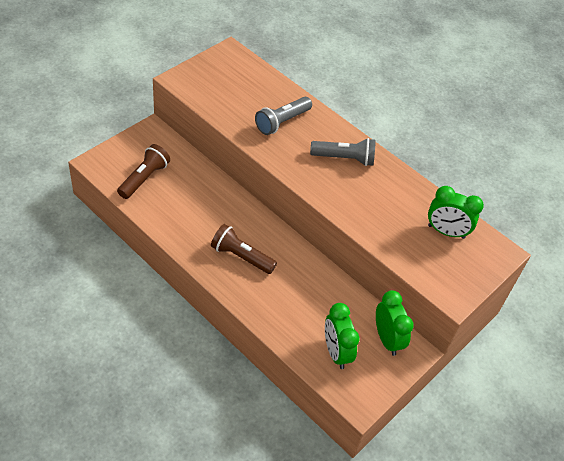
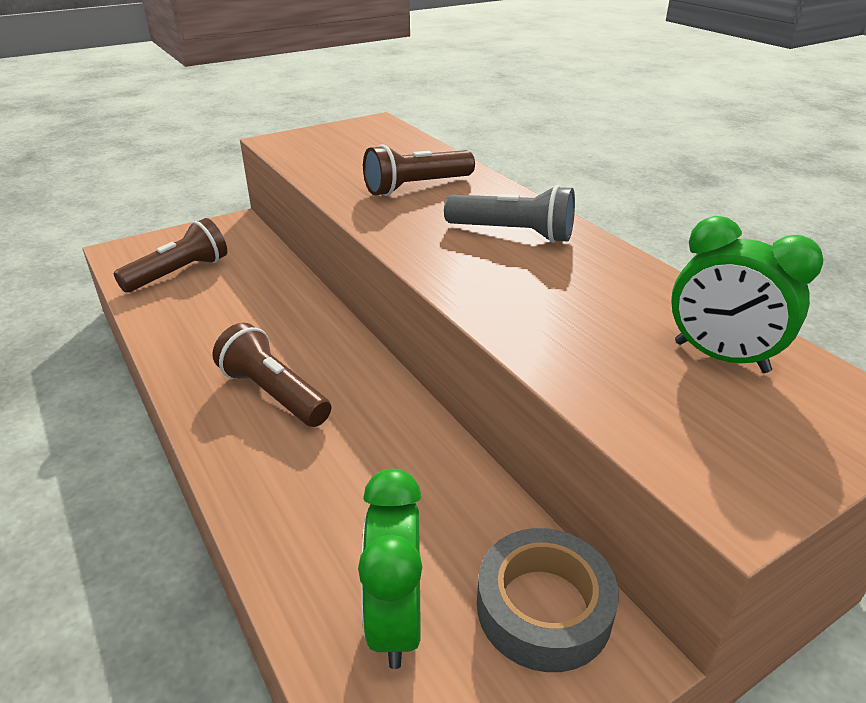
camera: 20 degrees right, 15 degrees down
(282, 122) = (416, 187): grey flashlight -> brown flashlight
(387, 339) = (543, 607): green clock -> grey tape

